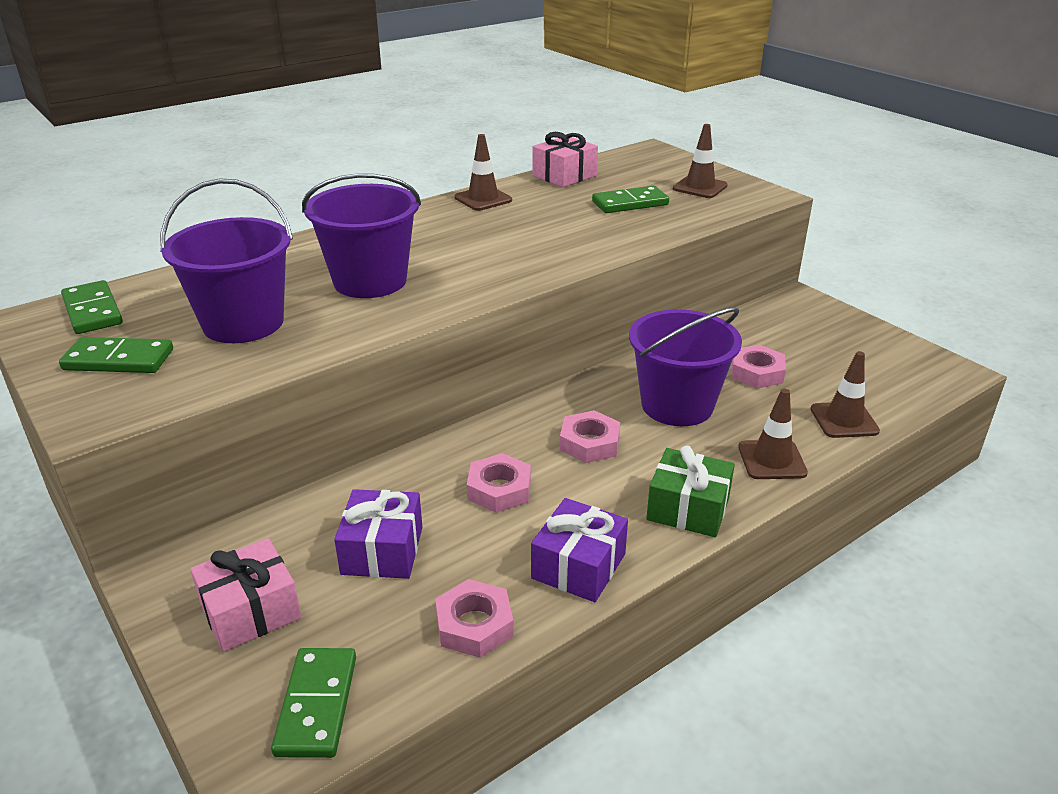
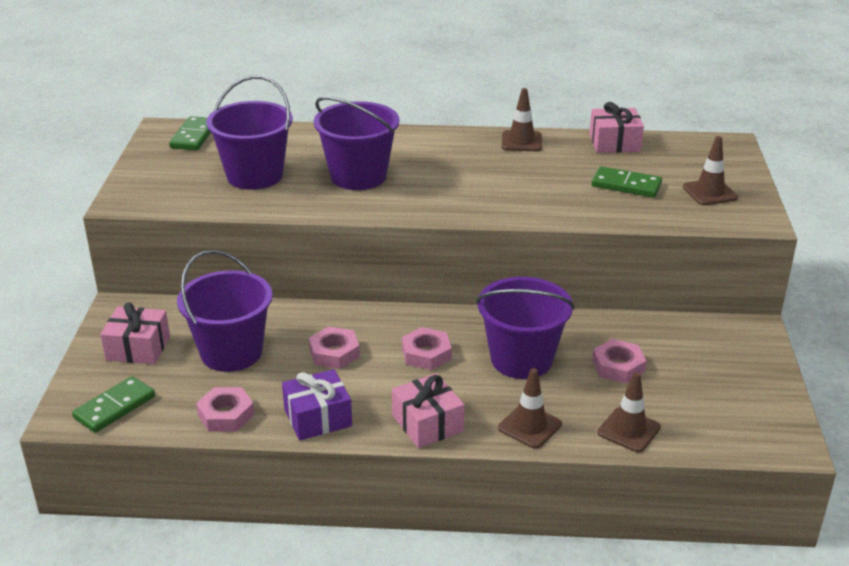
camera: 40 degrees right, 0 degrees up
(118, 360) = (171, 172): green domino -> none
(382, 550) = (231, 352): purple gift -> purple bucket
(688, 508) = (427, 423): green gift -> pink gift

